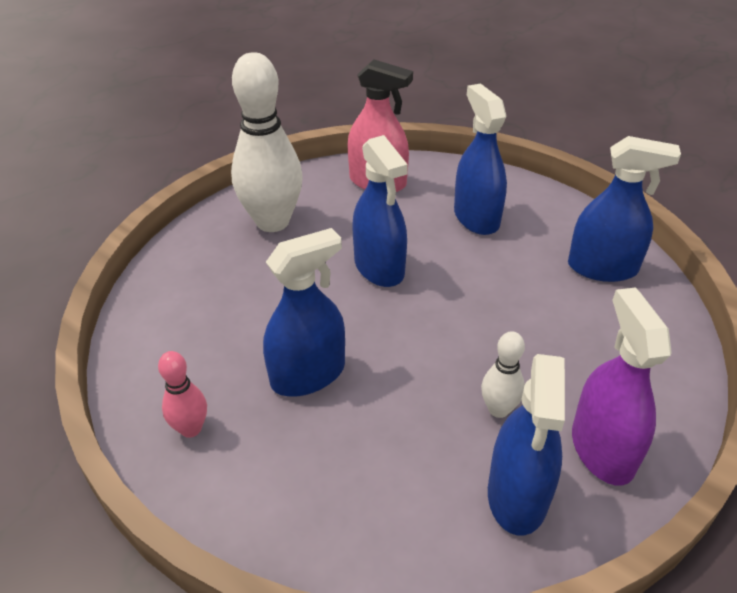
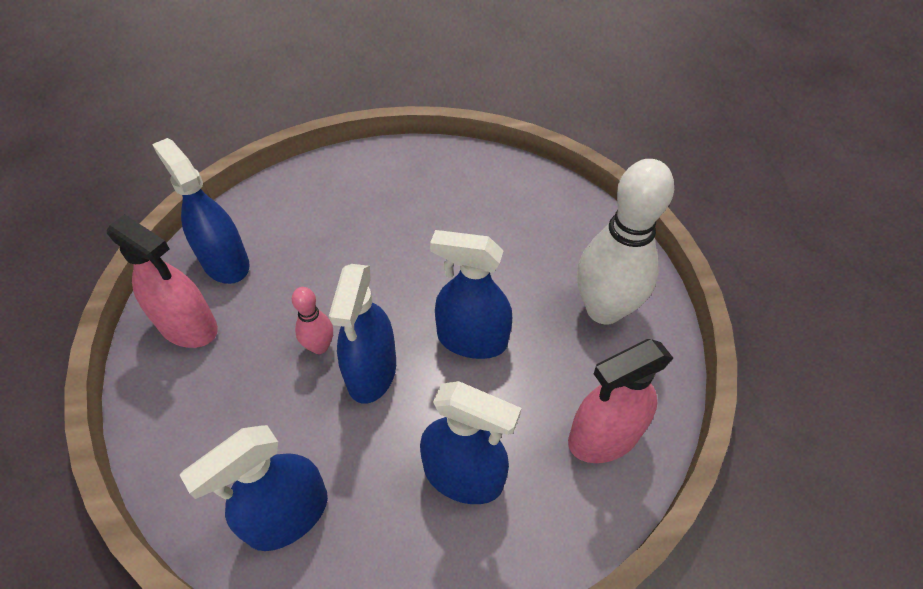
camera: 130 degrees right, 10 degrees up
(191, 429) = (431, 168): pink bowling pin -> pink bowling pin (319, 346)
(308, 374) = (412, 232): blue spray bottle -> blue spray bottle (371, 372)
(498, 409) = (275, 301): white bowling pin -> none
(602, 449) = (188, 326): purple spray bottle -> pink spray bottle

